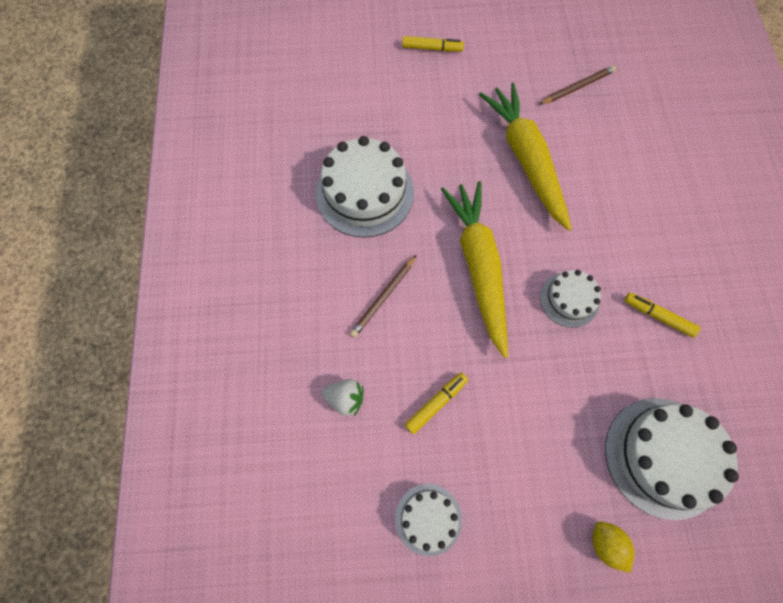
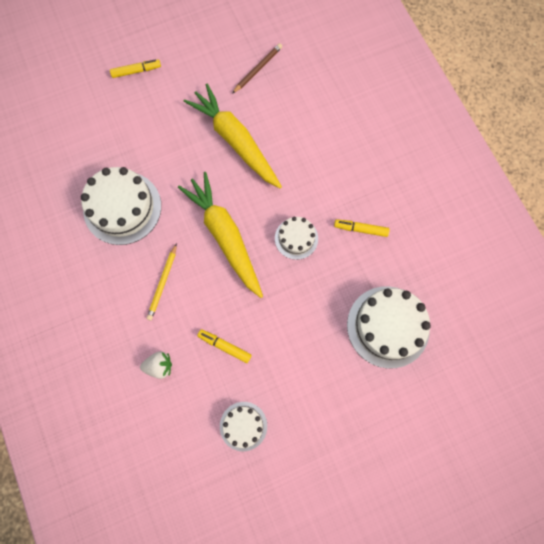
camera: 20 degrees left, 5 degrees up
(383, 297) = (162, 283): brown pencil -> yellow pencil
(436, 403) = (224, 346): yellow marker -> yellow marker turned 90 degrees counterclockwise
(606, 544) = (365, 398): yellow lemon -> none

